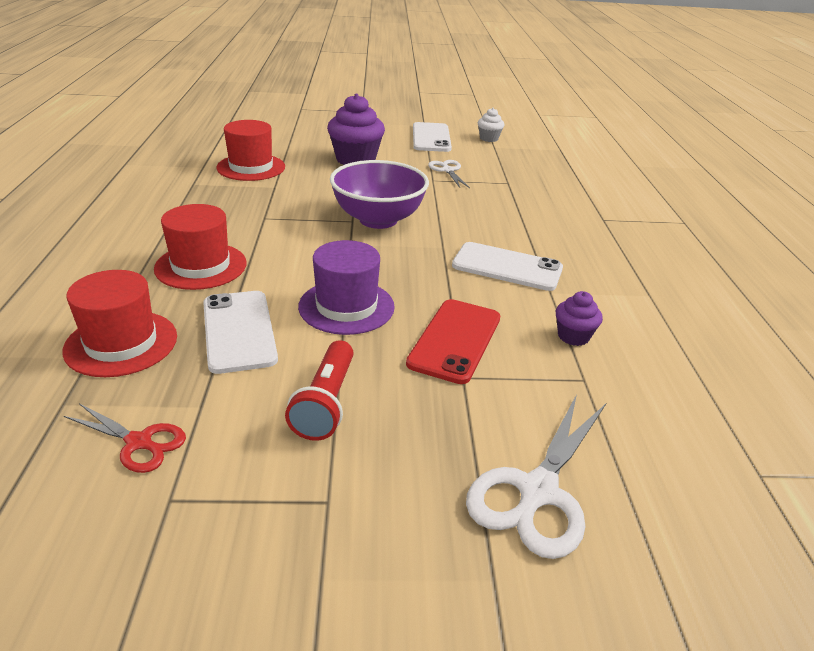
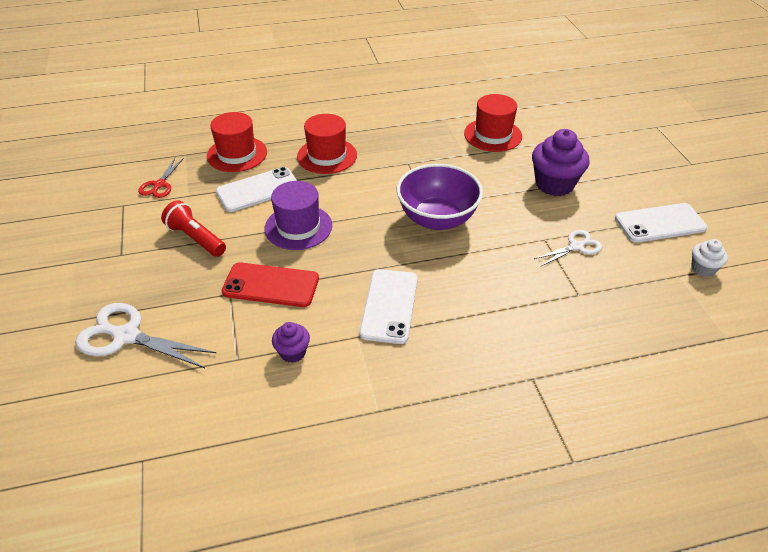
camera: 80 degrees right, 10 degrees up
(326, 403) = (195, 238): red flashlight -> red flashlight turned 45 degrees clockwise

